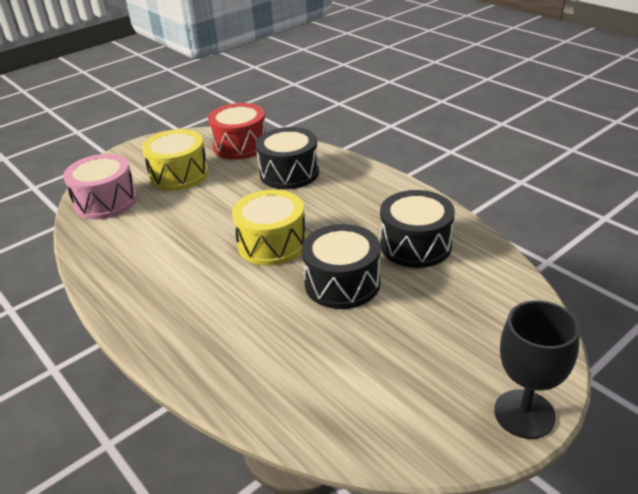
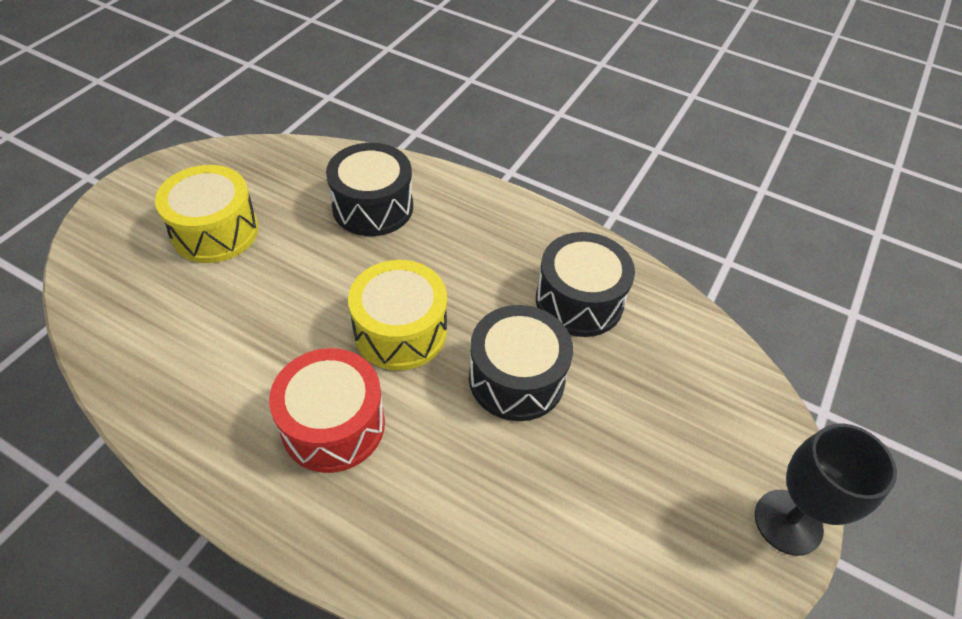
camera: 25 degrees left, 15 degrees up
(106, 201) = (122, 298): pink drum -> none
(240, 145) = (283, 166): red drum -> red drum (333, 425)

